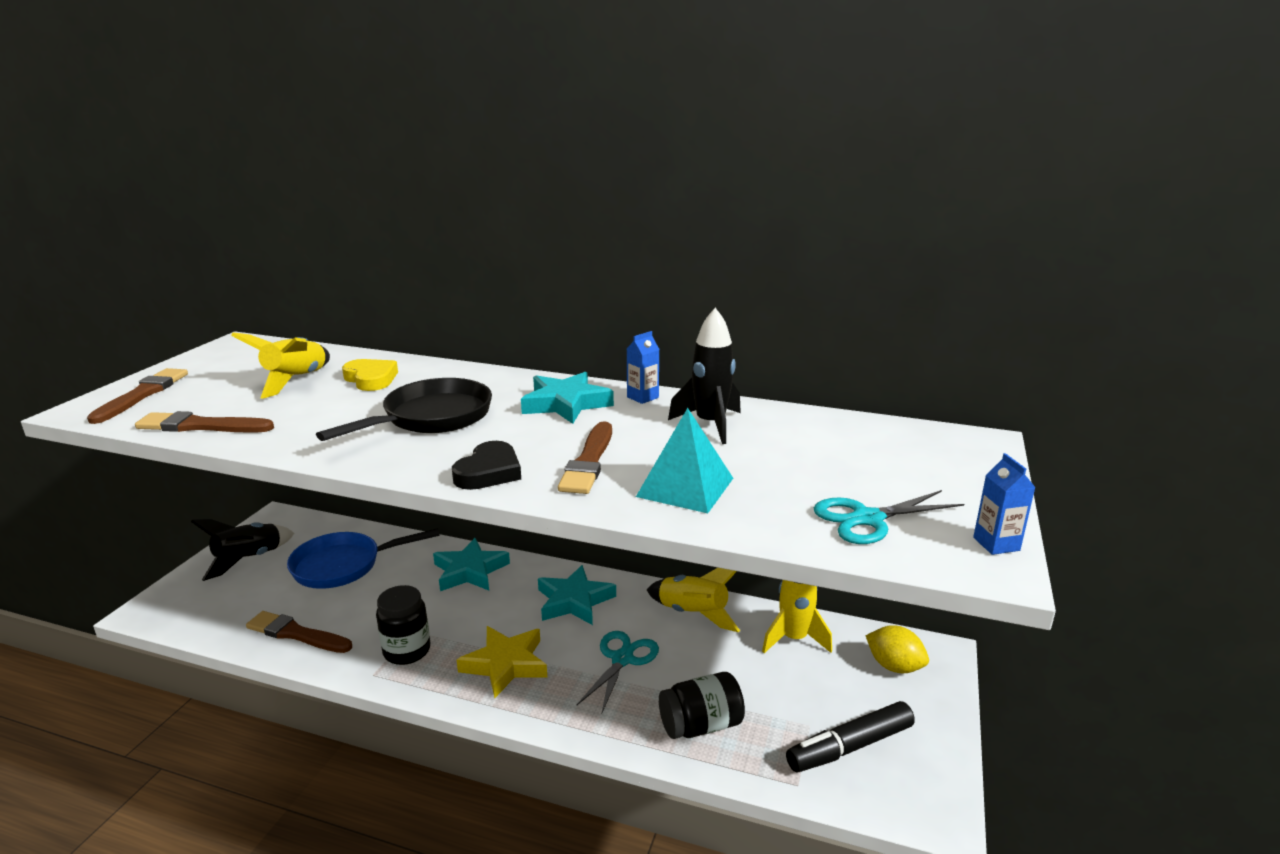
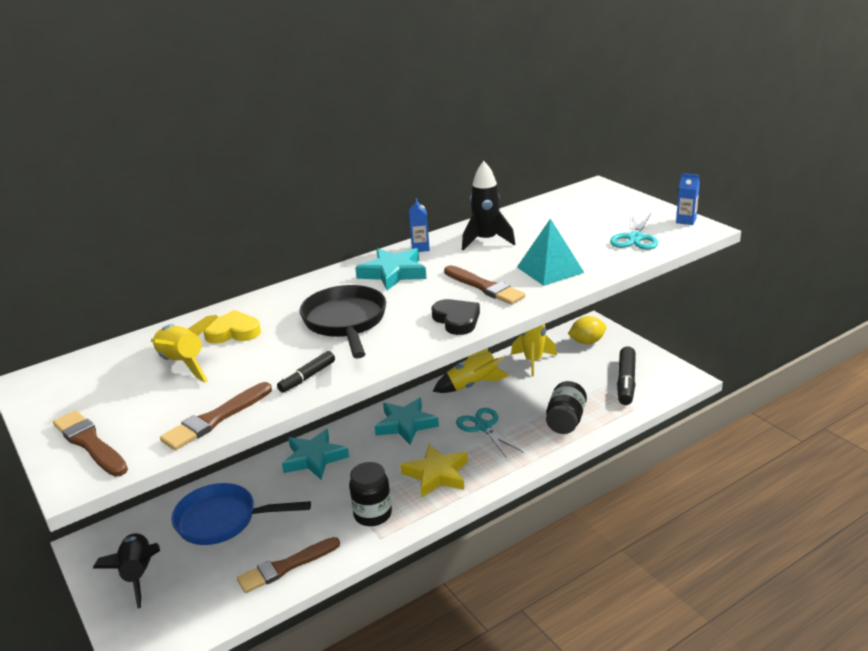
camera: 50 degrees left, 5 degrees up
(302, 438) = (307, 377): none -> black marker
(344, 566) = (223, 520): blue pan -> blue pan turned 75 degrees clockwise

